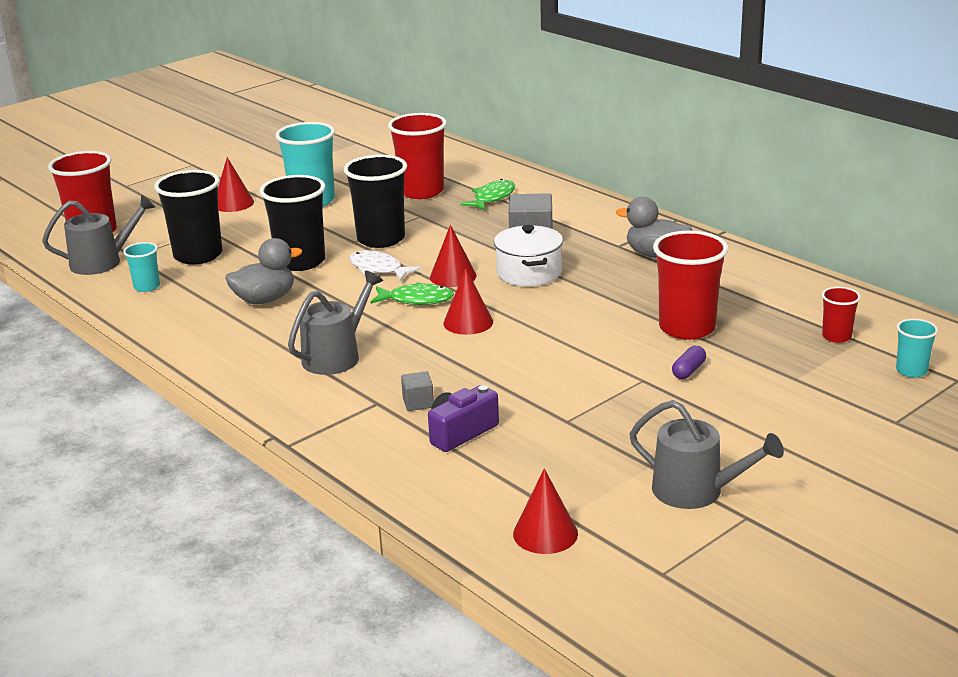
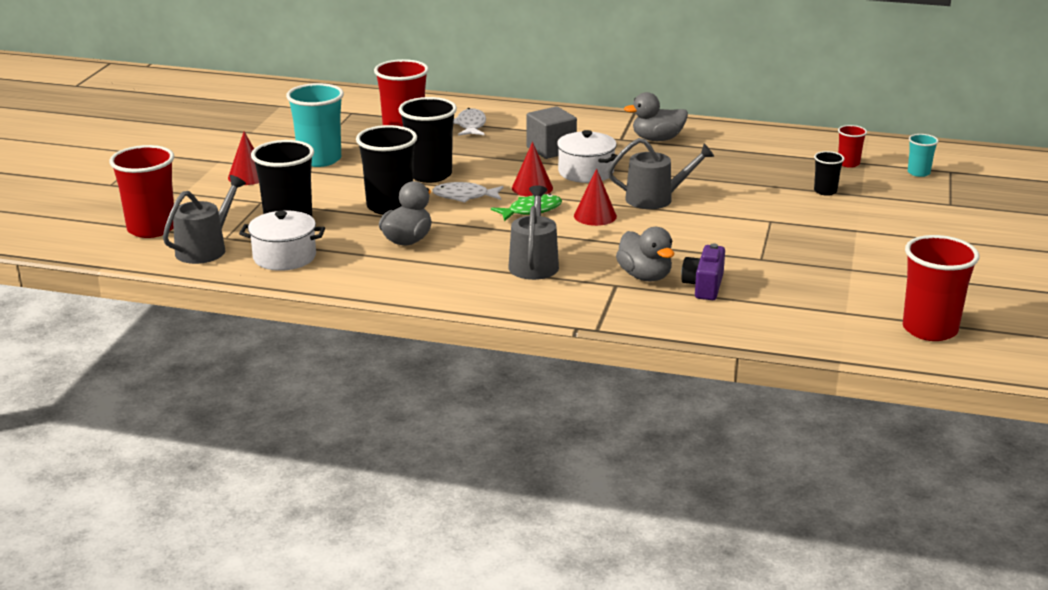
camera: 35 degrees left, 0 degrees up
(147, 287) = (284, 257): turquoise cup -> white pot
(418, 402) = (645, 276): grey cube -> grey duck
(492, 198) = (471, 125): green fish -> white fish
(545, 533) = (849, 326): red cone -> none
(687, 328) = (750, 182): red cup -> red cup (929, 329)
(688, 371) = (790, 207): purple capsule -> none
(696, 491) = (898, 275): grey watering can -> grey watering can (655, 199)
(758, 362) = (825, 191): none -> black cup

